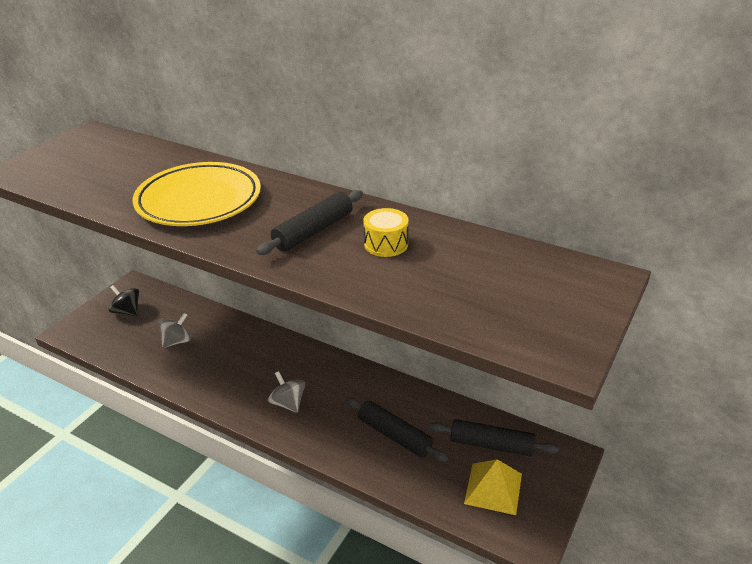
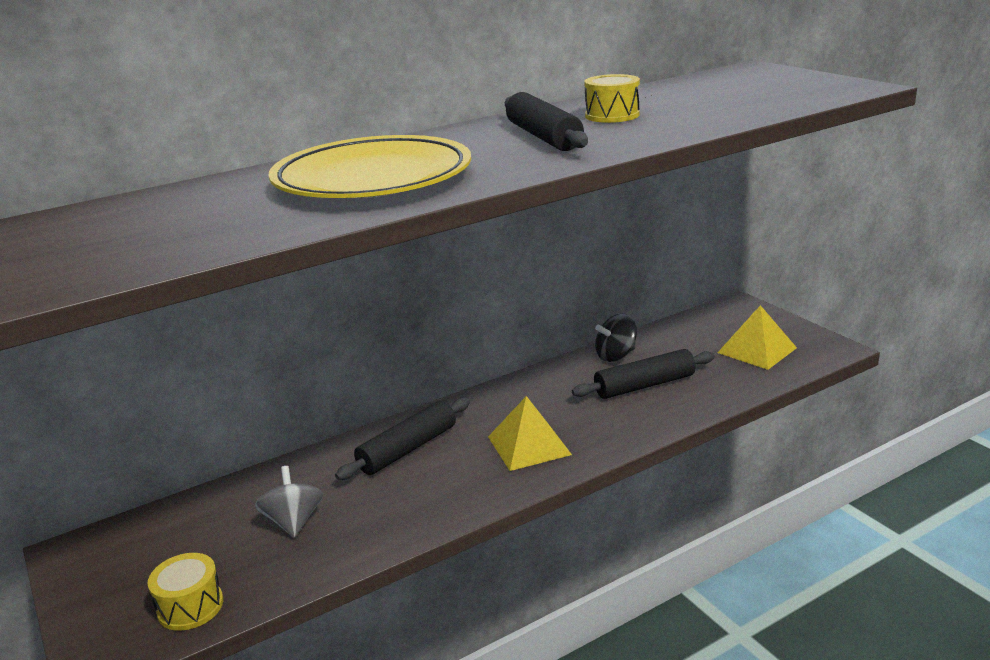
camera: 60 degrees left, 10 degrees down
(104, 340) = (190, 606): none -> yellow drum
(127, 311) = (143, 568): black spinning top -> black spinning top (616, 355)
(288, 403) = (529, 445): grey spinning top -> yellow pyramid
(491, 445) = (698, 337): black rolling pin -> black rolling pin (408, 449)

